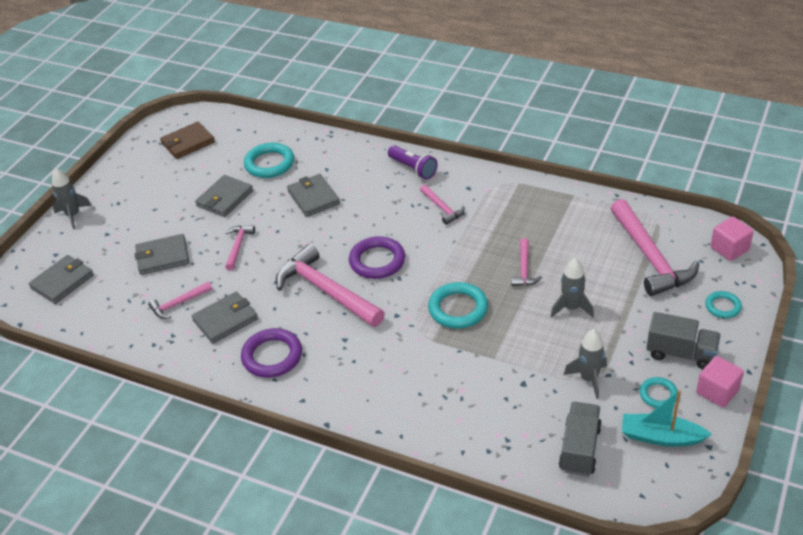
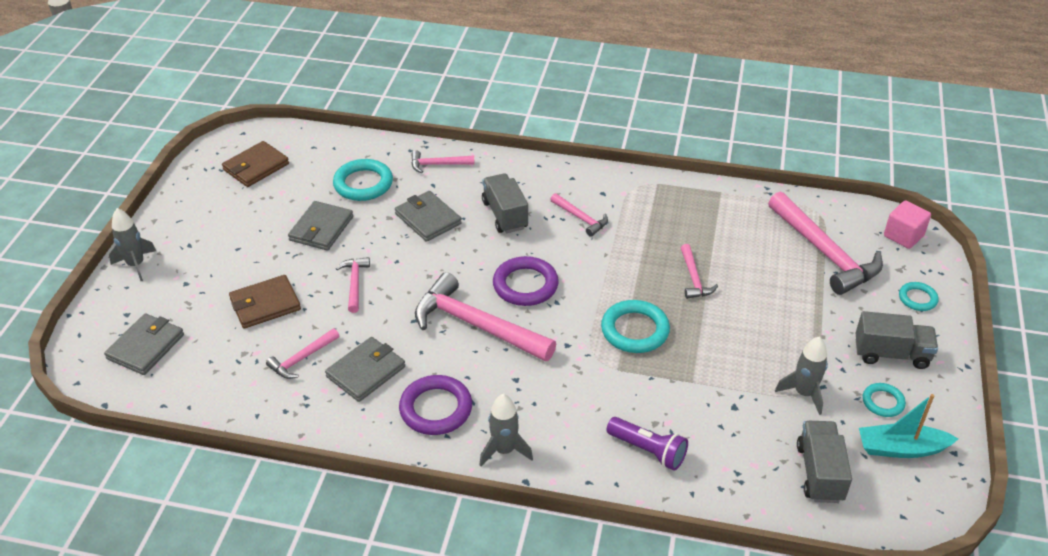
camera: 15 degrees left, 0 degrees up
(162, 257) = (265, 304): grey wallet -> brown wallet
(335, 152) = (438, 165): none -> pink hammer
(378, 200) = (505, 215): none -> grey truck
(413, 169) = (533, 177): purple flashlight -> purple flashlight (648, 450)
(571, 308) = (759, 316): grey rocket -> grey rocket (504, 450)
(717, 391) = (943, 391): pink cube -> none

